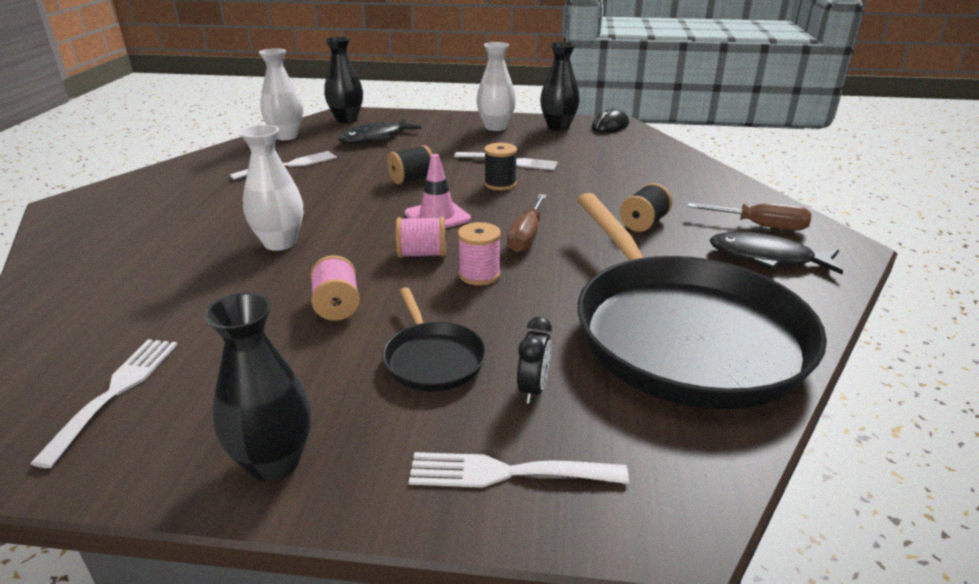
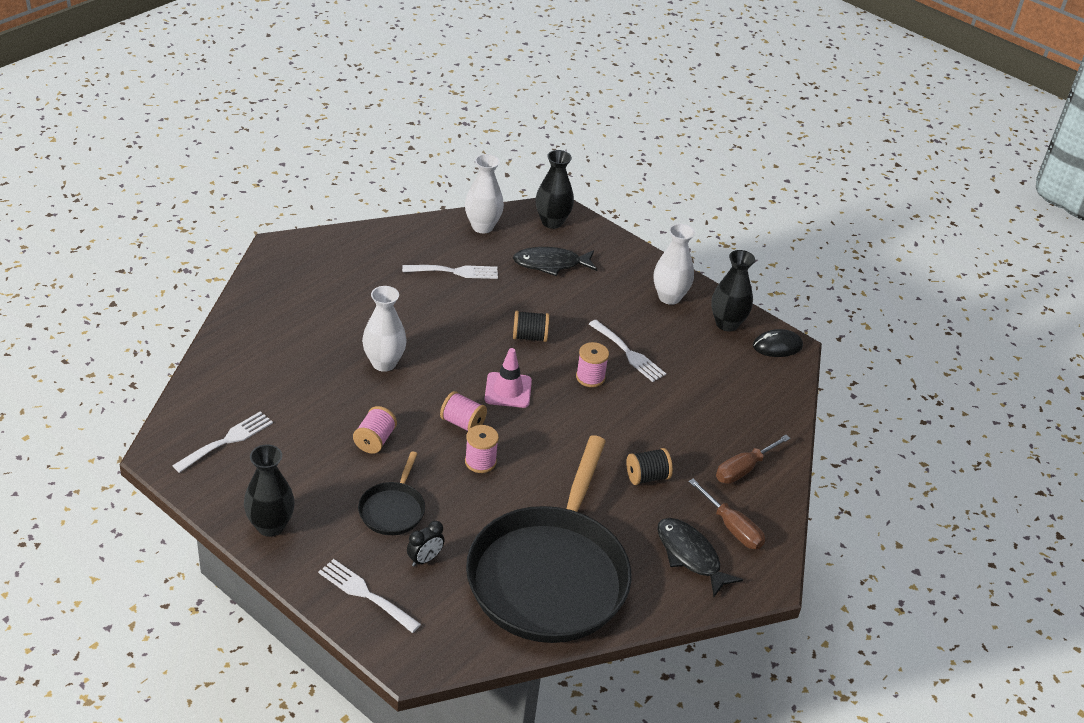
camera: 30 degrees right, 10 degrees up
(500, 184) = (590, 377): black spool -> pink spool
(526, 236) = (548, 444): brown screwdriver -> brown screwdriver (743, 469)

